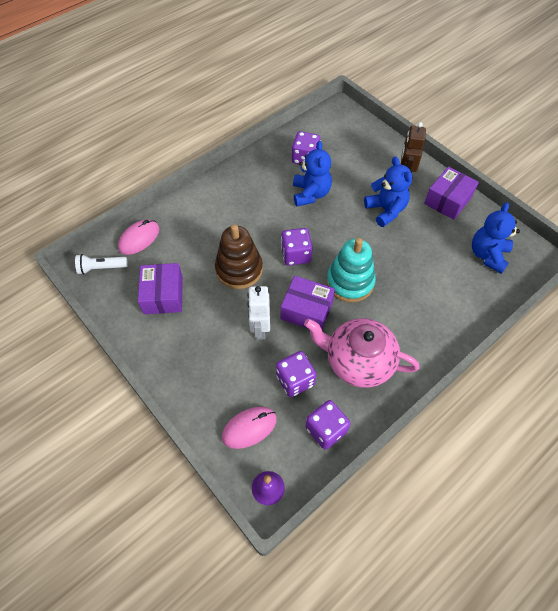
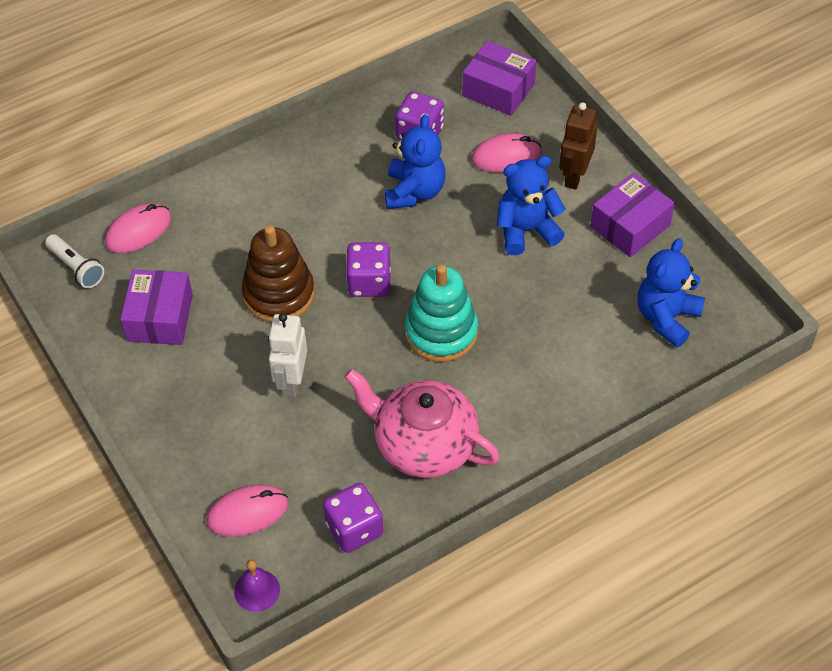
camera: 10 degrees right, 5 degrees down
(101, 268) = (76, 268): white flashlight -> white flashlight turned 135 degrees counterclockwise
(295, 380) = (326, 459): purple dice -> none
(306, 310) = (366, 365): purple box -> purple box (498, 90)
(361, 166) = (506, 156): none -> pink mouse
(386, 210) = (526, 231): blue teddy bear -> blue teddy bear turned 90 degrees counterclockwise

